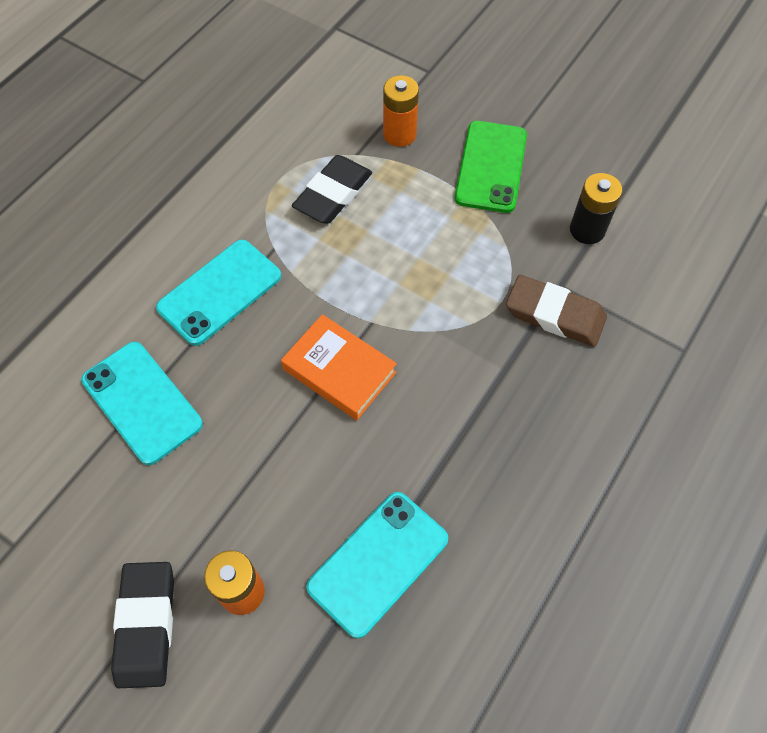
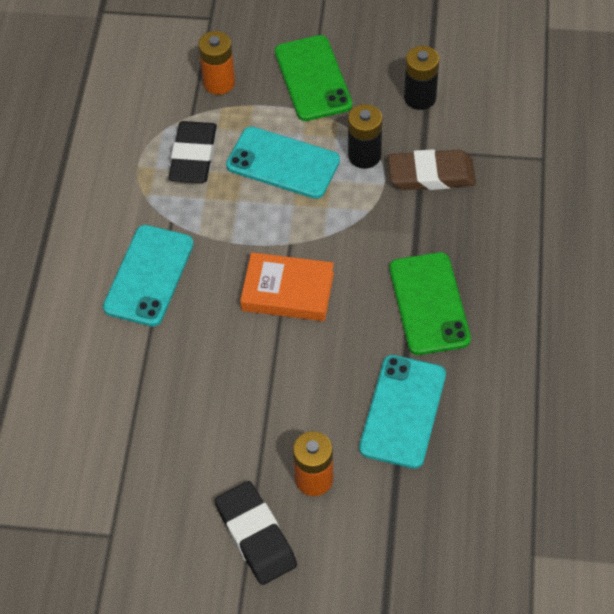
camera: 25 degrees left, 5 degrees down
(142, 402) = (142, 387): turquoise phone -> turquoise phone (283, 163)
(474, 454) = (429, 304): none -> green phone
(497, 265) = (364, 156): none -> black battery

